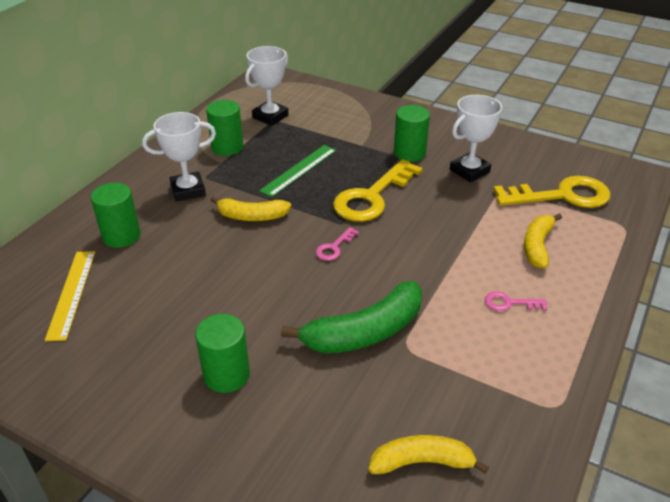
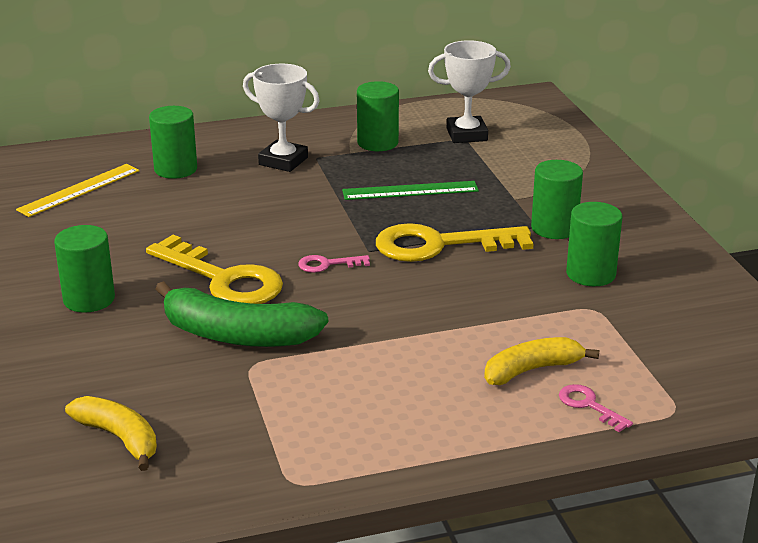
camera: 45 degrees right, 10 degrees down
(251, 216) = (300, 206): yellow banana -> none
(469, 171) = (590, 274): white trophy -> green cylinder
(509, 303) = (405, 393): pink key -> pink key (589, 405)
(562, 196) = (657, 347): yellow key -> yellow key (223, 279)

